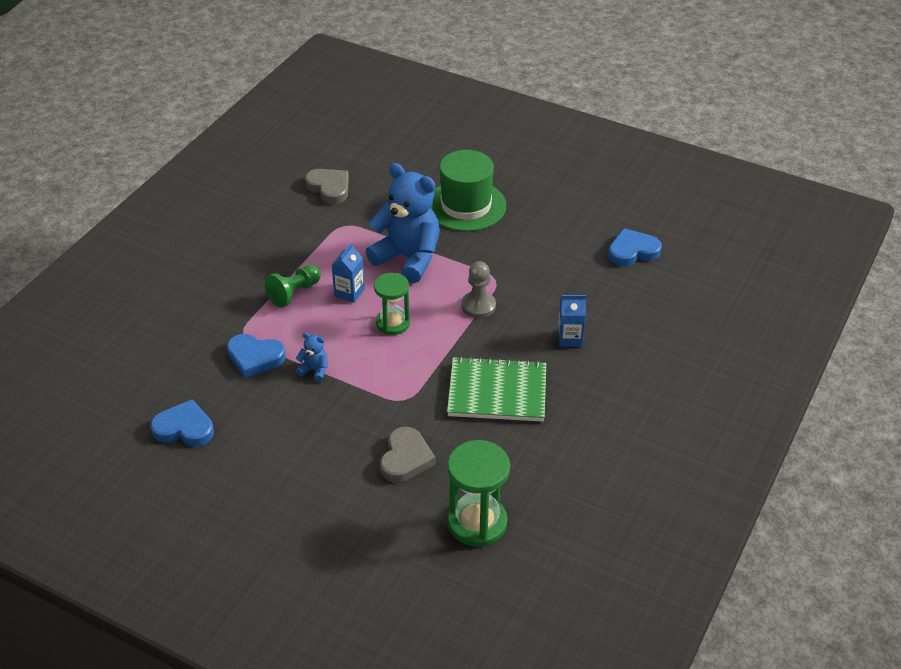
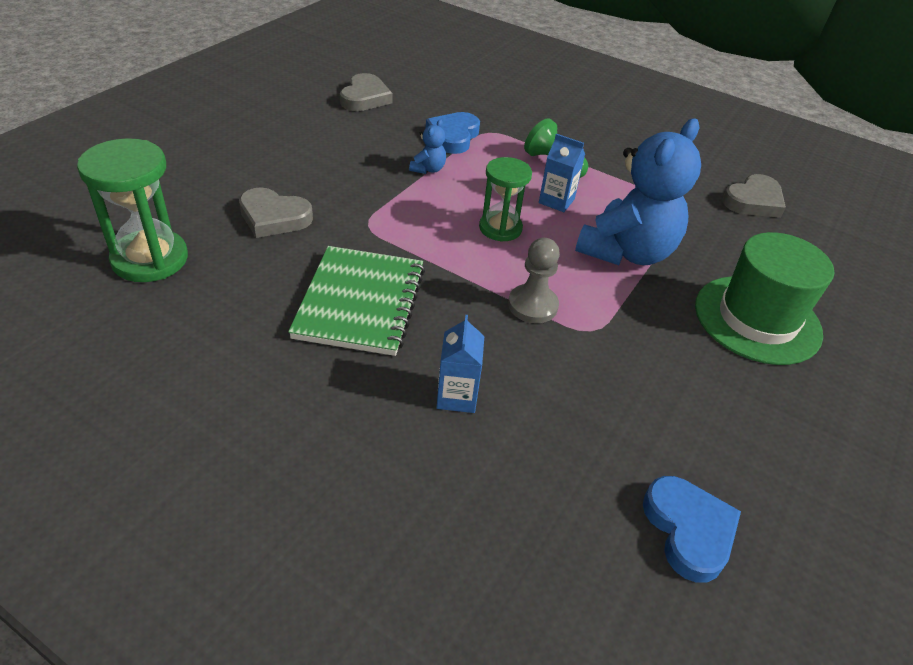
camera: 90 degrees right, 0 degrees up
(184, 428) = (365, 98): blue heart -> grey heart

